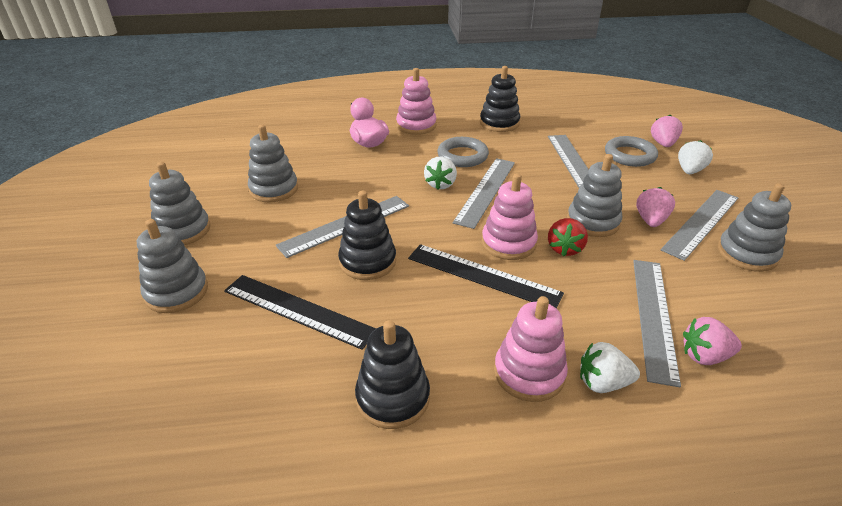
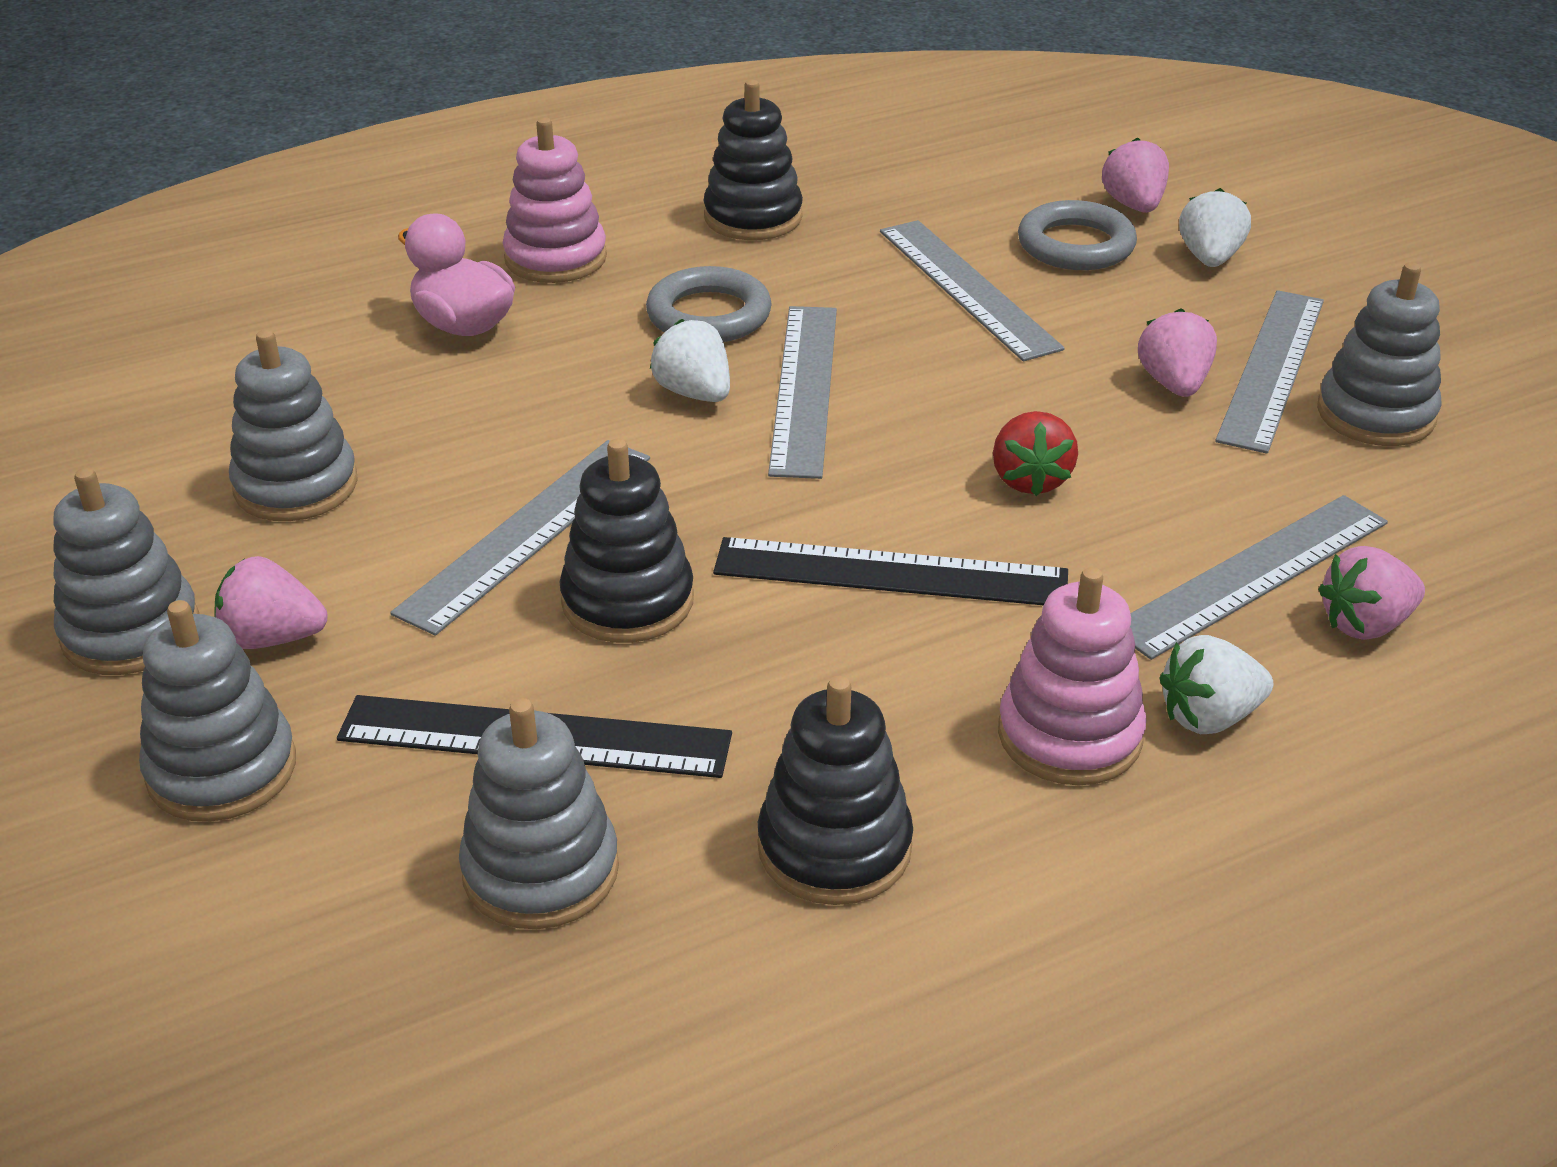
camera: 20 degrees left, 0 degrees up
(228, 245) = (272, 638): none -> pink strawberry
(440, 184) = (694, 393): white strawberry -> white strawberry turned 150 degrees clockwise
(508, 243) = (910, 493): pink stacking toy -> none
(593, 222) = (1061, 411): grey stacking toy -> grey stacking toy (541, 870)
(654, 316) = (1252, 575): grey ruler -> grey ruler turned 60 degrees clockwise

